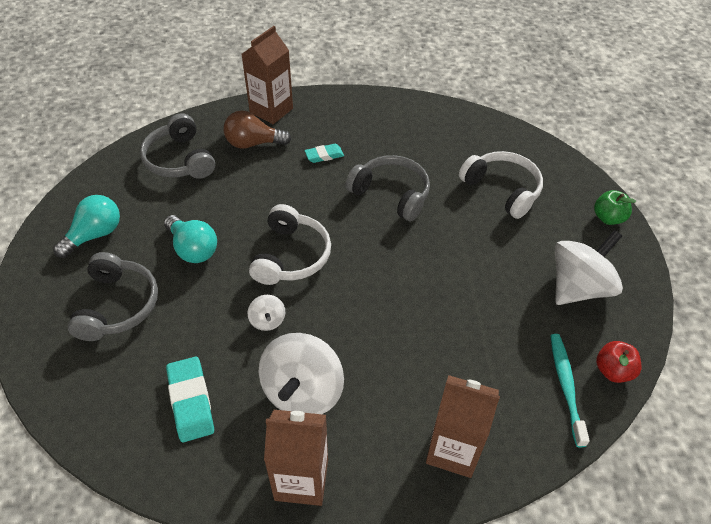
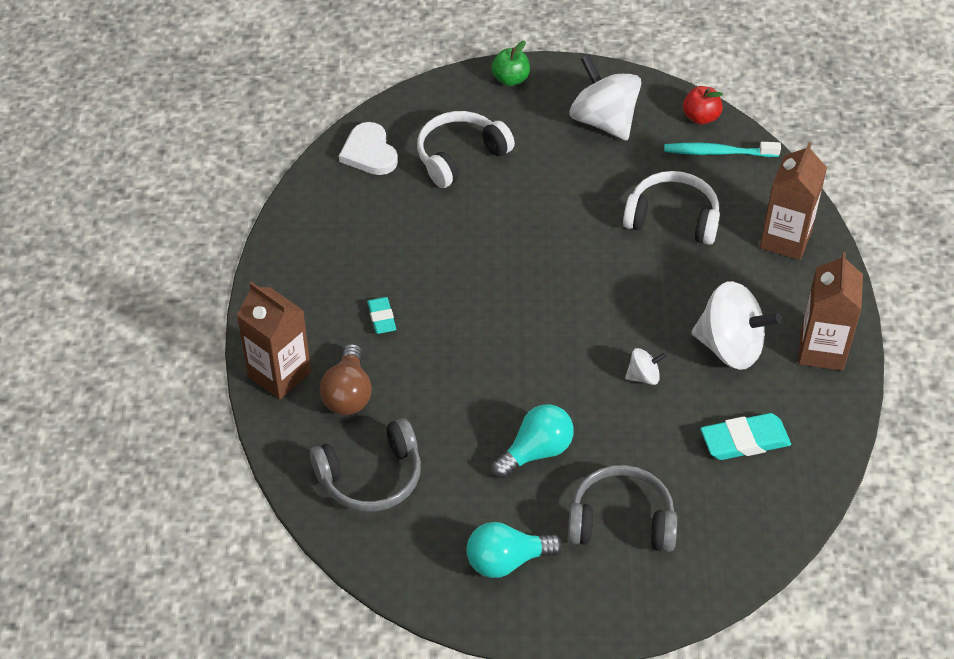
camera: 85 degrees left, 0 degrees up
(95, 235) = (506, 561): turquoise light bulb -> turquoise light bulb turned 60 degrees counterclockwise
(291, 256) = (551, 354): white headphones -> white headphones (672, 218)
(391, 194) = (458, 256): grey headphones -> none
(491, 138) = (369, 152): none -> white heart

